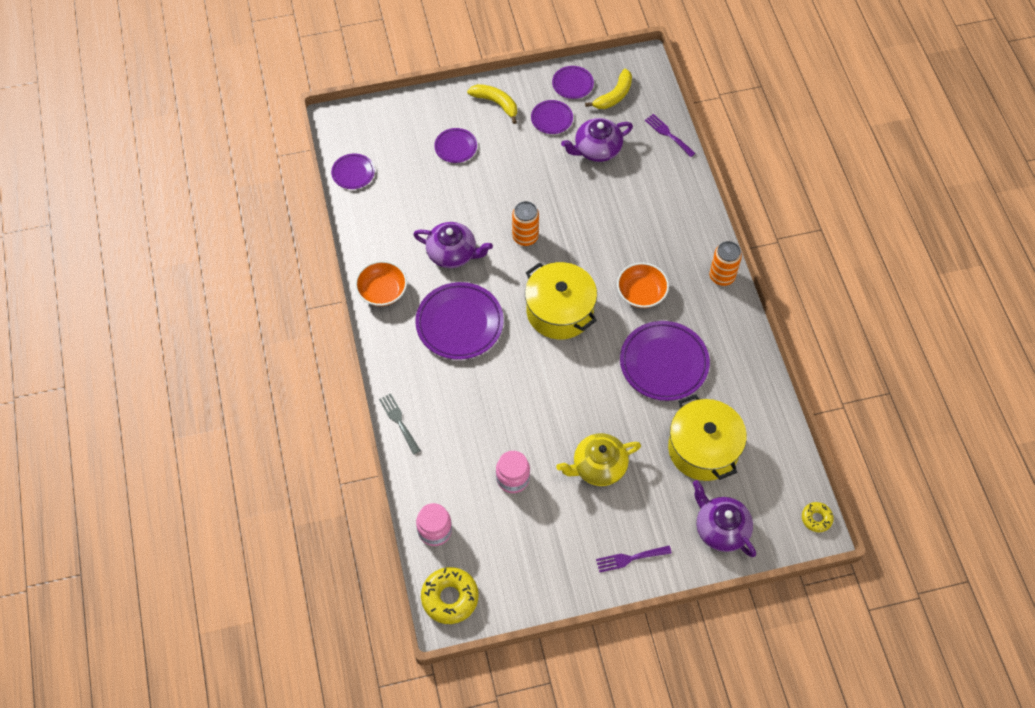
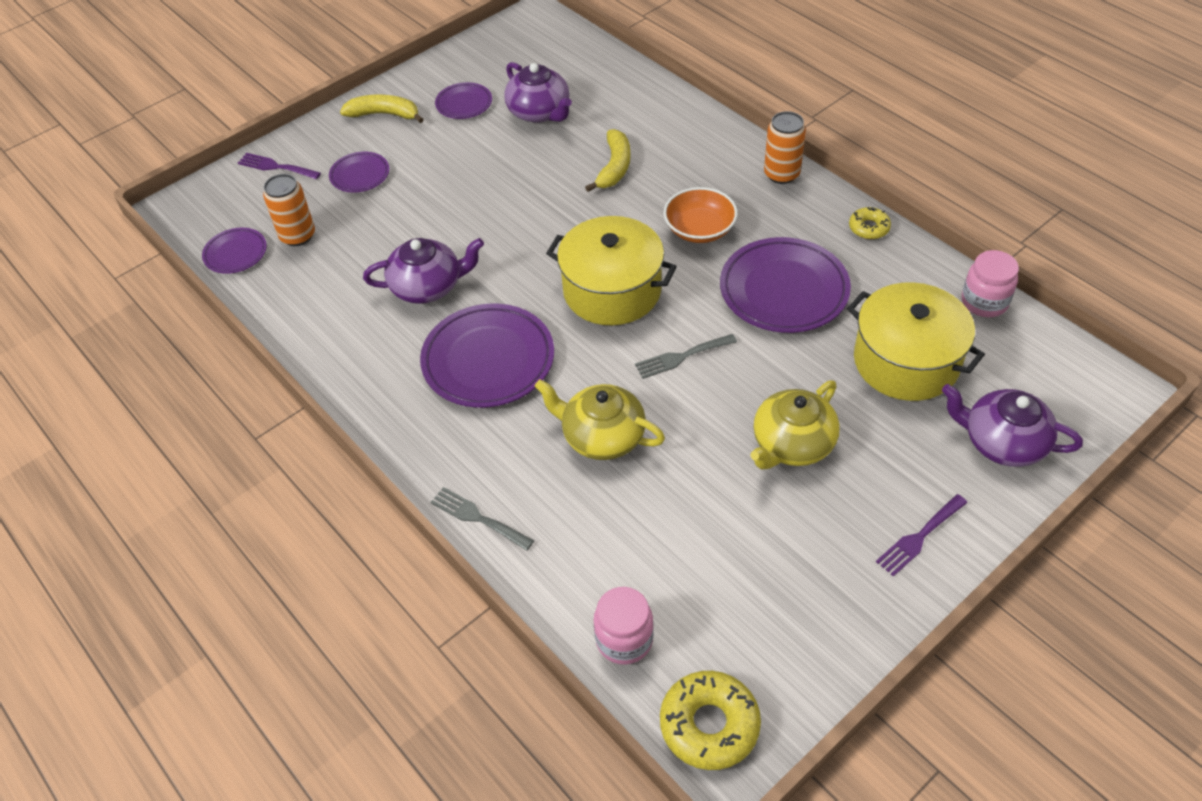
camera: 25 degrees left, 10 degrees down
(382, 291) = (356, 368): orange bowl -> none
(494, 406) = (602, 436): none -> yellow teapot
(513, 478) = (688, 514): pink jar -> pink jar (984, 302)
(525, 237) = (512, 231): orange can -> orange can (298, 236)
(572, 84) = (467, 63): purple plate -> none
(572, 378) = (681, 357): none -> grey fork
(596, 149) = (539, 112): purple teapot -> purple teapot turned 75 degrees counterclockwise
(614, 96) = (524, 56): yellow banana -> yellow banana (614, 167)
(668, 134) = (613, 68): purple fork -> purple fork (275, 167)
(816, 518) = (1103, 374): yellow donut -> yellow donut (869, 228)

